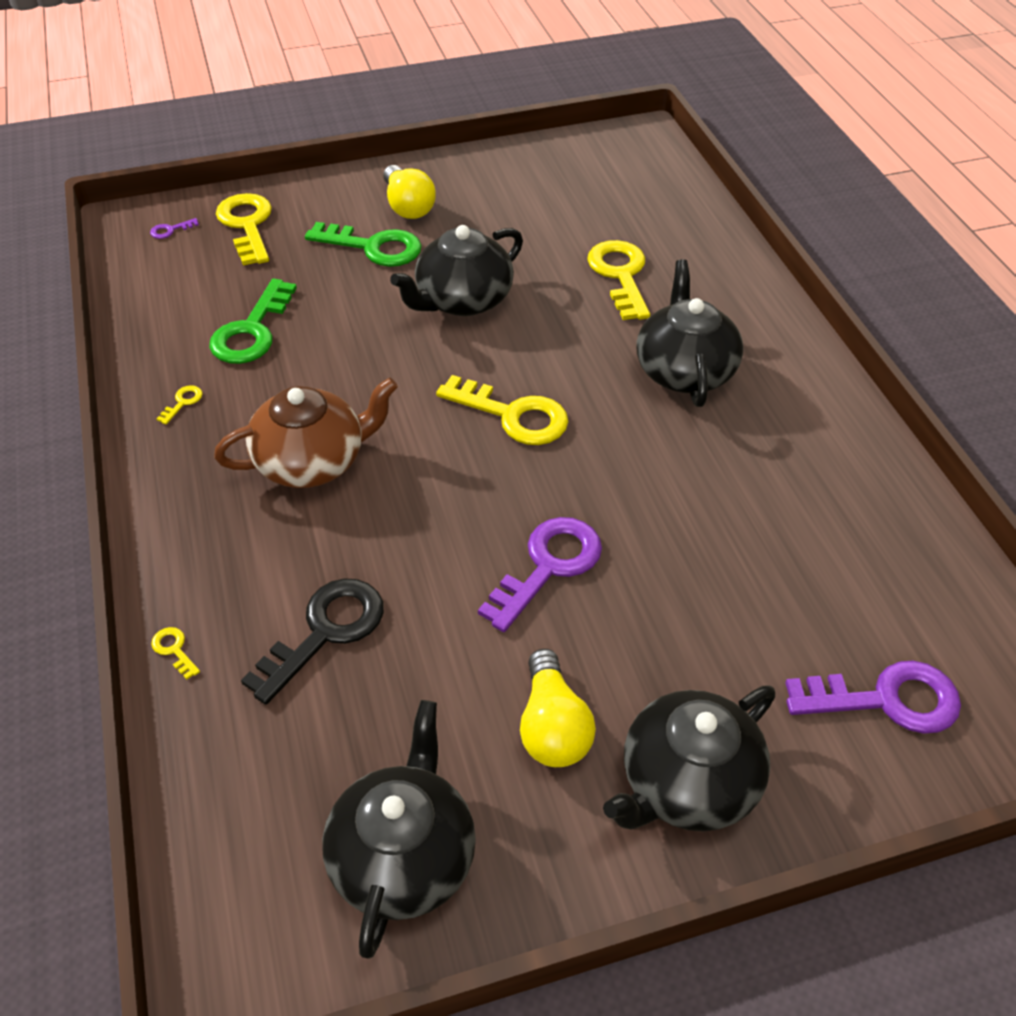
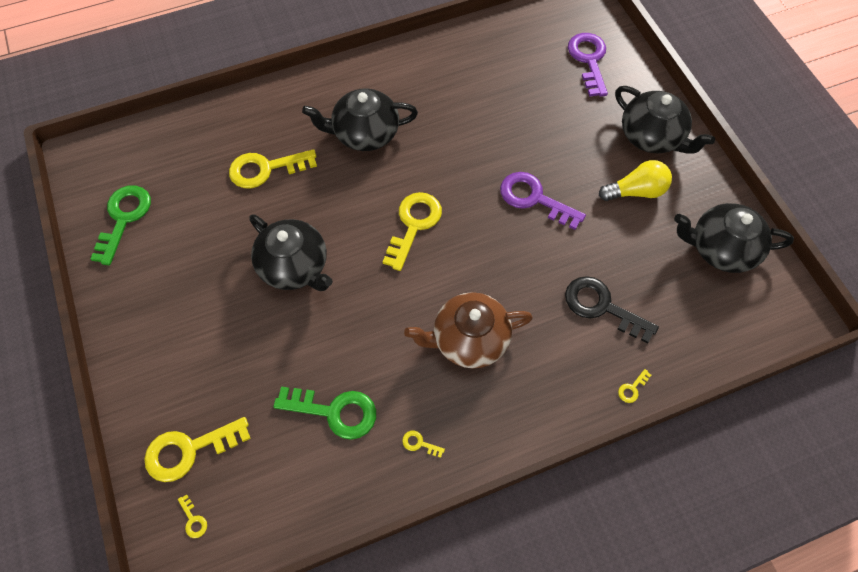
camera: 95 degrees left, 15 degrees up
(170, 230) = (193, 520): purple key -> yellow key
(313, 461) = (468, 339): brown teapot -> brown teapot turned 75 degrees counterclockwise
(374, 247) = (226, 338): green key -> green key (124, 218)
(408, 206) = (169, 320): yellow light bulb -> none

